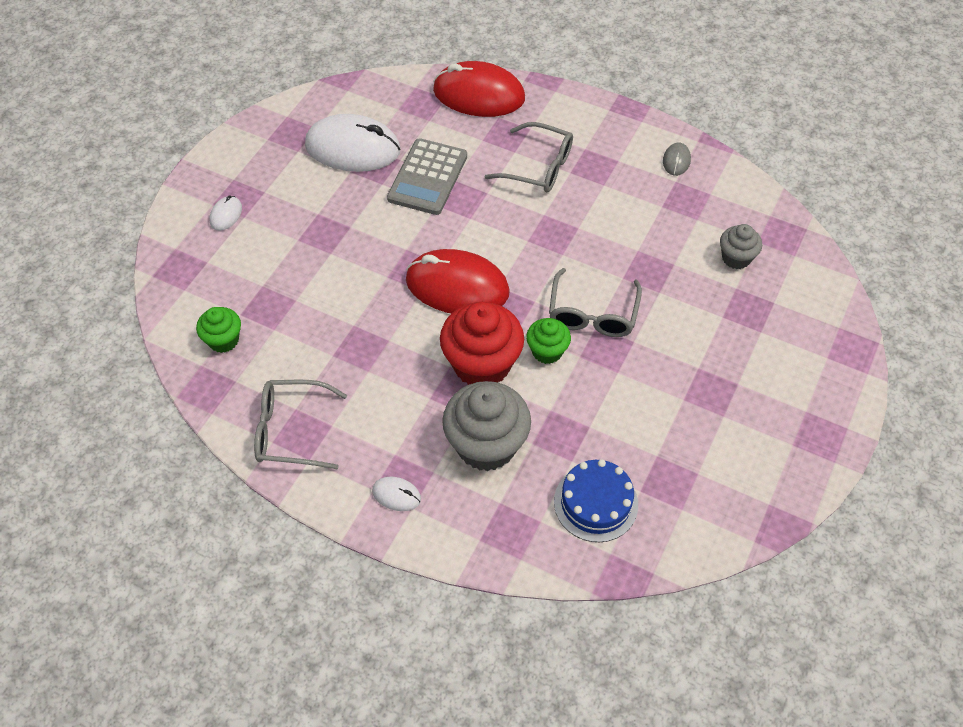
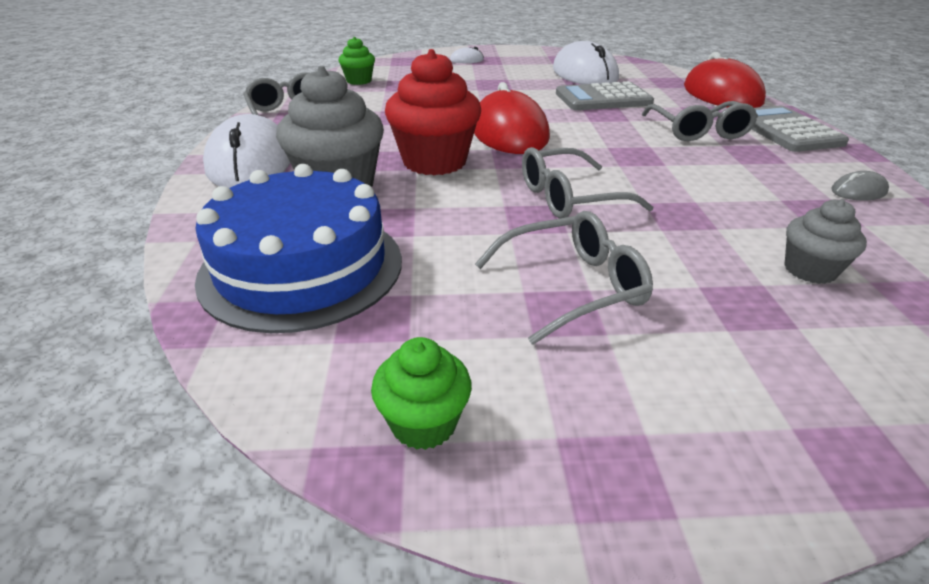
camera: 60 degrees right, 20 degrees down
(396, 495) = (250, 162): white mouse -> white mouse, size x2.34
(547, 351) = (488, 187): green cupcake -> green cupcake (424, 423)
(572, 117) = (785, 130): none -> grey calculator
(595, 503) = (302, 267): blue cake -> blue cake, size x1.67
(692, 374) = (572, 286): none -> grey glasses

